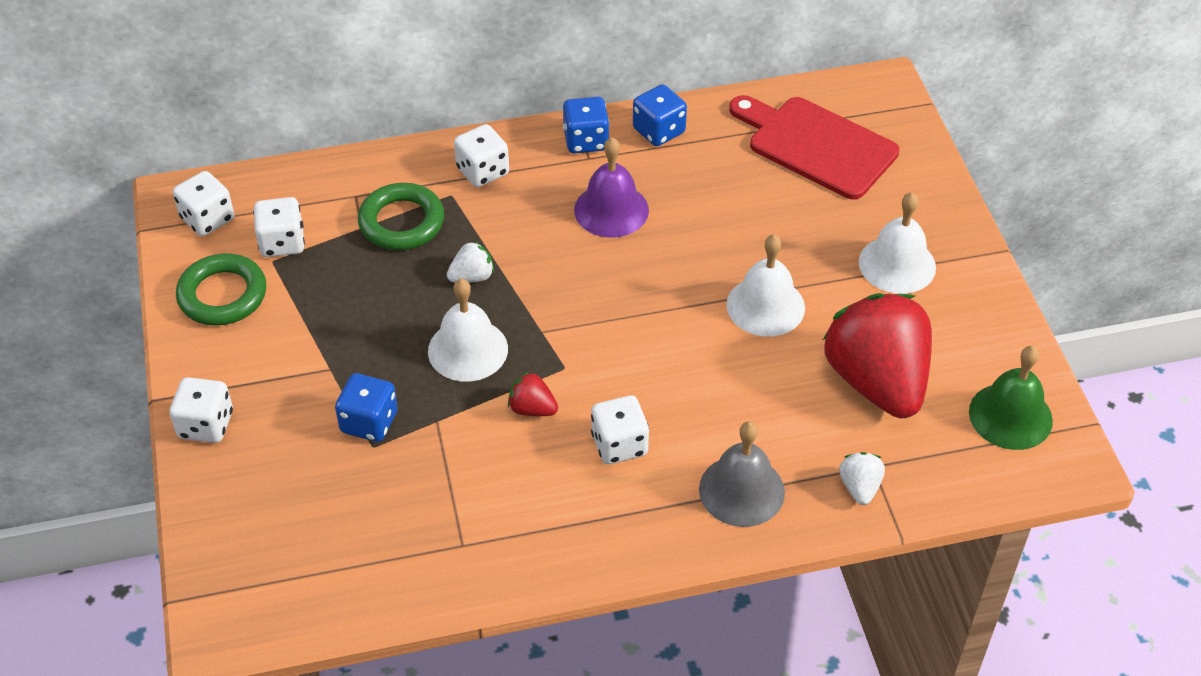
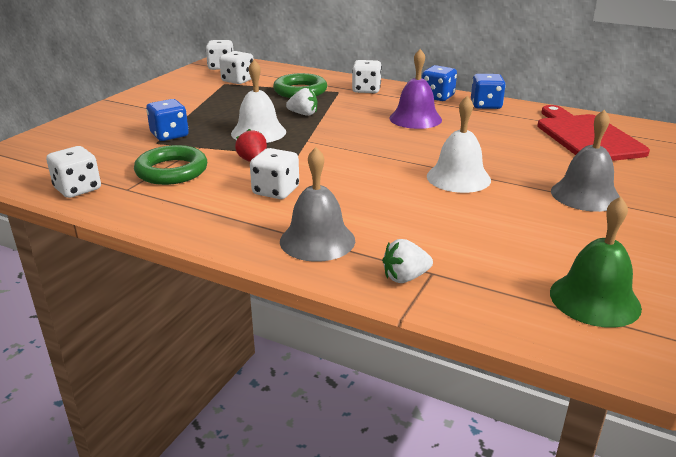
camera: 40 degrees right, 20 degrees down
(206, 425) = (106, 111): white dice -> white dice (78, 189)
(222, 295) = (186, 84): green ring -> green ring (172, 171)
(859, 487) = (405, 277): white strawberry -> white strawberry turned 150 degrees counterclockwise
(876, 381) = (494, 236): red strawberry -> none
(897, 264) = (585, 195): white bell -> grey bell

